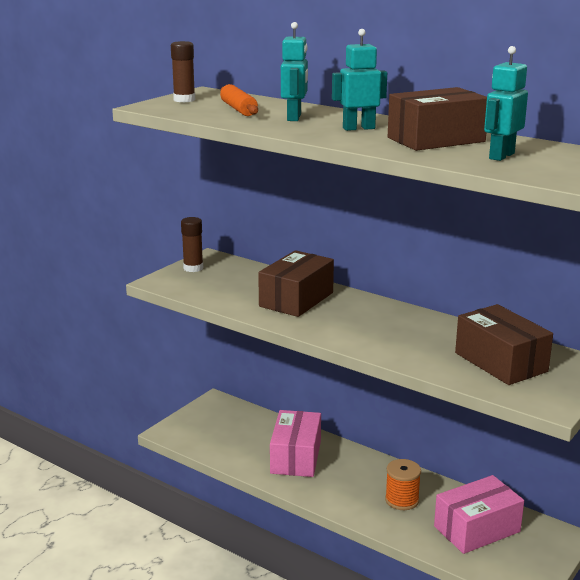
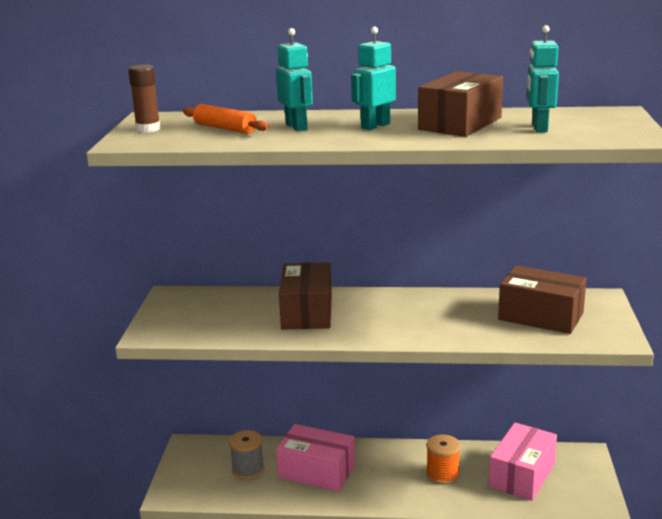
camera: 30 degrees left, 0 degrees up
(193, 268) = (167, 310): brown glue stick -> none
(243, 435) = (248, 469): none -> grey spool
(296, 457) = (316, 471): pink box -> pink box turned 45 degrees counterclockwise

